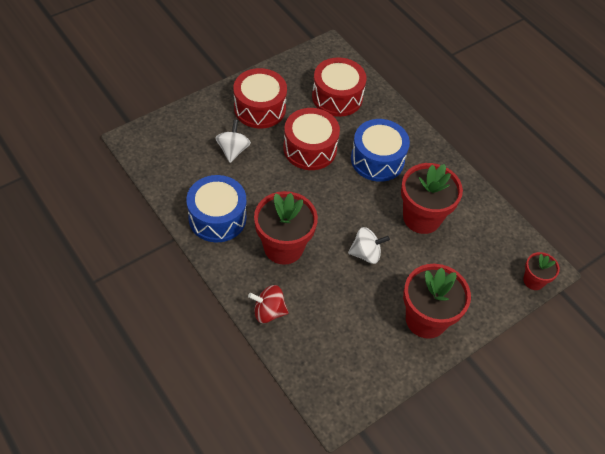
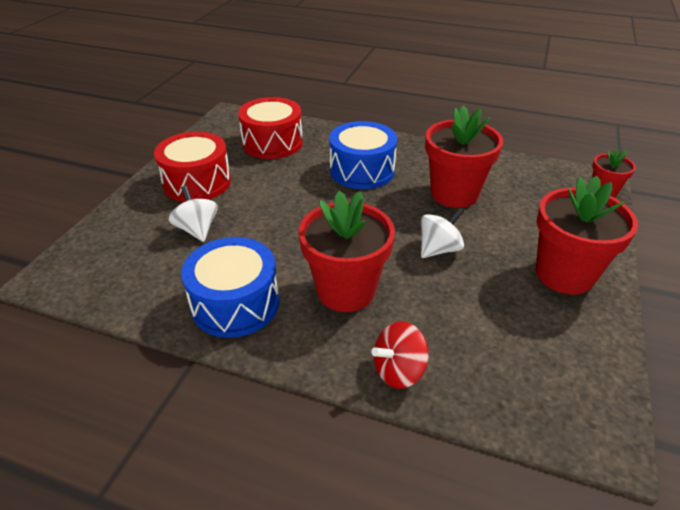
camera: 30 degrees left, 15 degrees down
(310, 148) = (285, 191): red drum -> none

